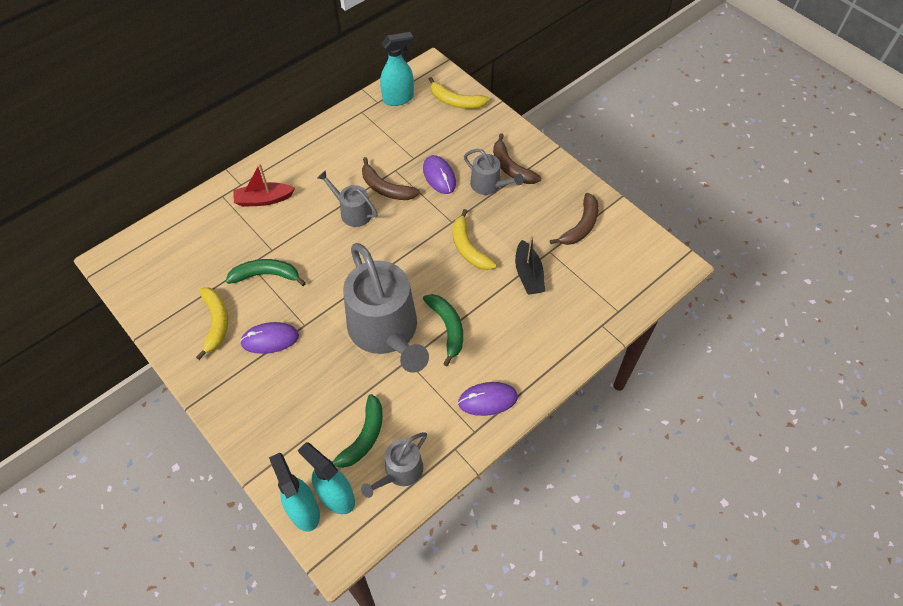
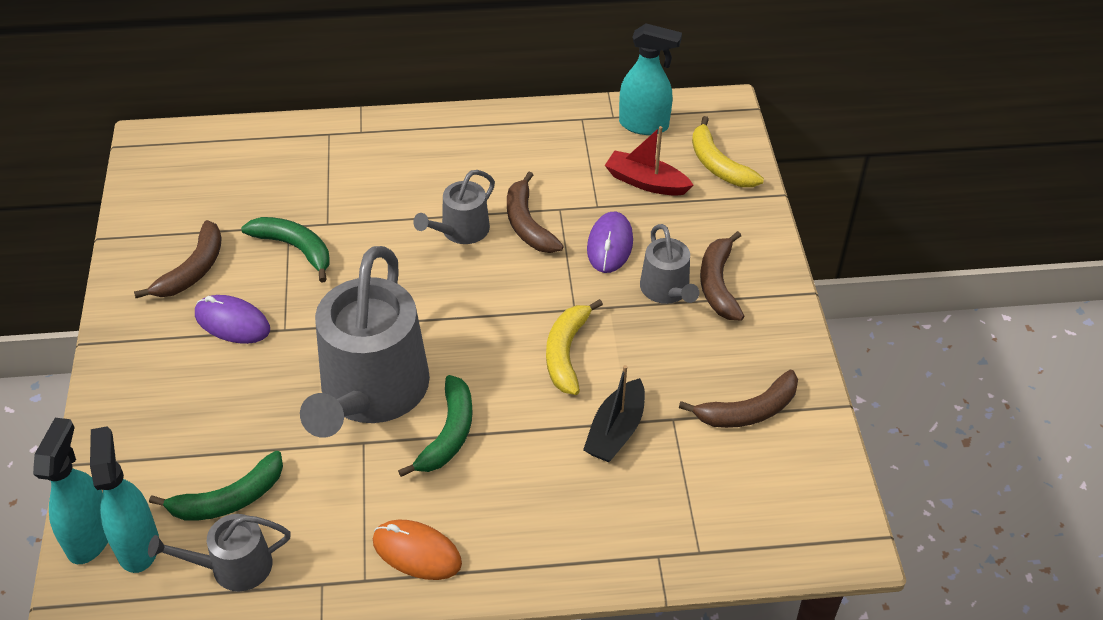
camera: 35 degrees right, 10 degrees down
(216, 323) = (193, 270): yellow banana -> brown banana
(264, 199) = (371, 162): red boat -> red boat (646, 182)
(352, 212) = (461, 231): grey watering can -> grey watering can turned 120 degrees counterclockwise
(487, 400) = (417, 552): purple mouse -> orange mouse

